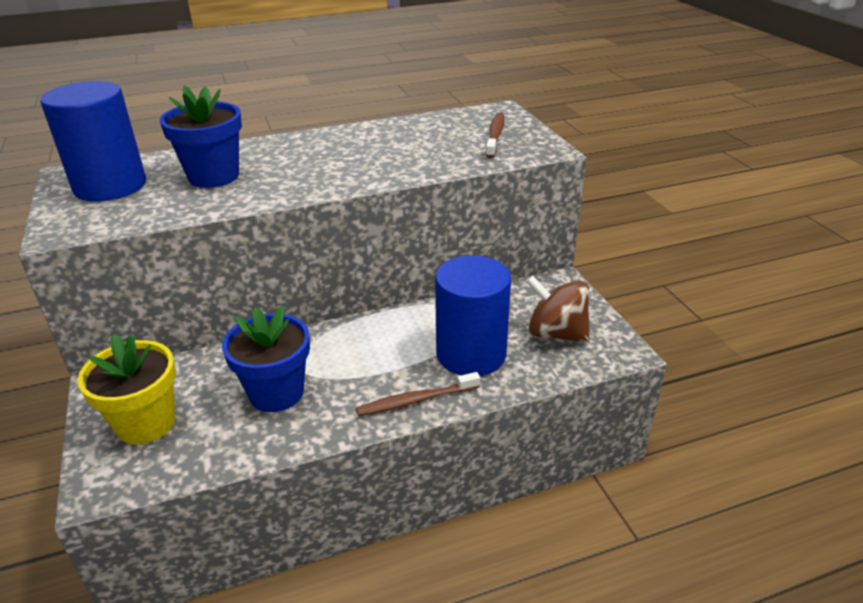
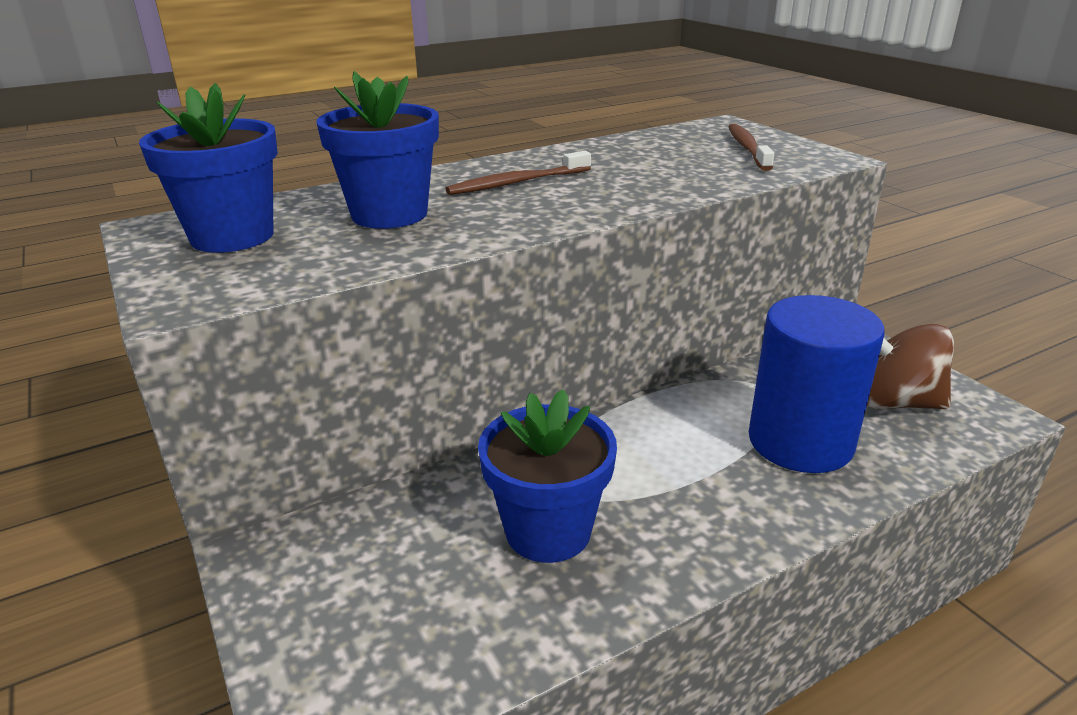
camera: 10 degrees left, 5 degrees down
(110, 186) = (232, 236): blue cylinder -> blue flower pot
(146, 423) = (356, 607): yellow flower pot -> none
(416, 400) = (766, 517): brown toothbrush -> brown toothbrush (517, 183)

